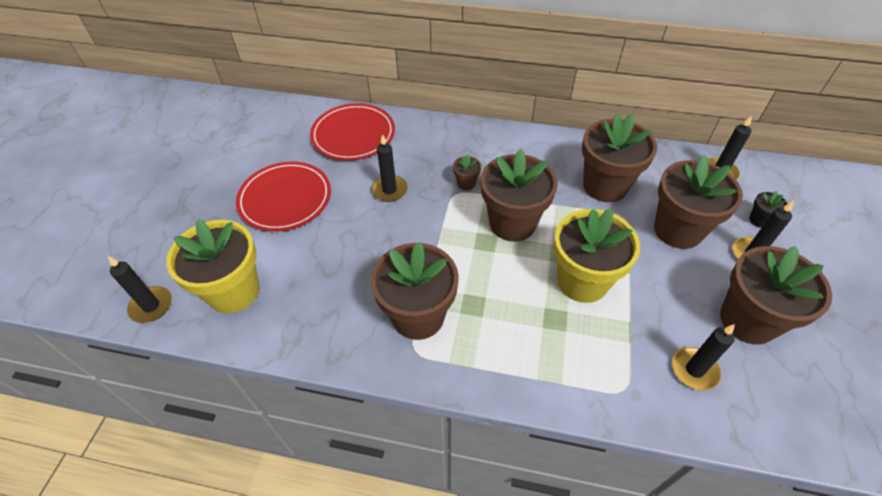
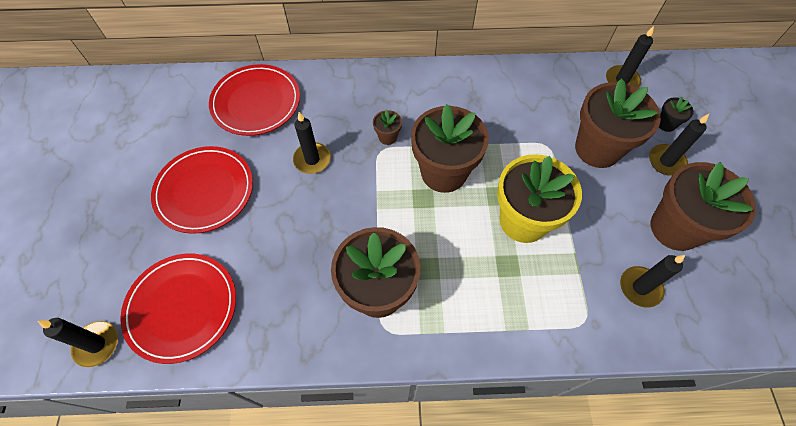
camera: 15 degrees left, 10 degrees up
(234, 291) = (182, 308): yellow flower pot -> red plate
(605, 186) = (521, 114): brown flower pot -> none

